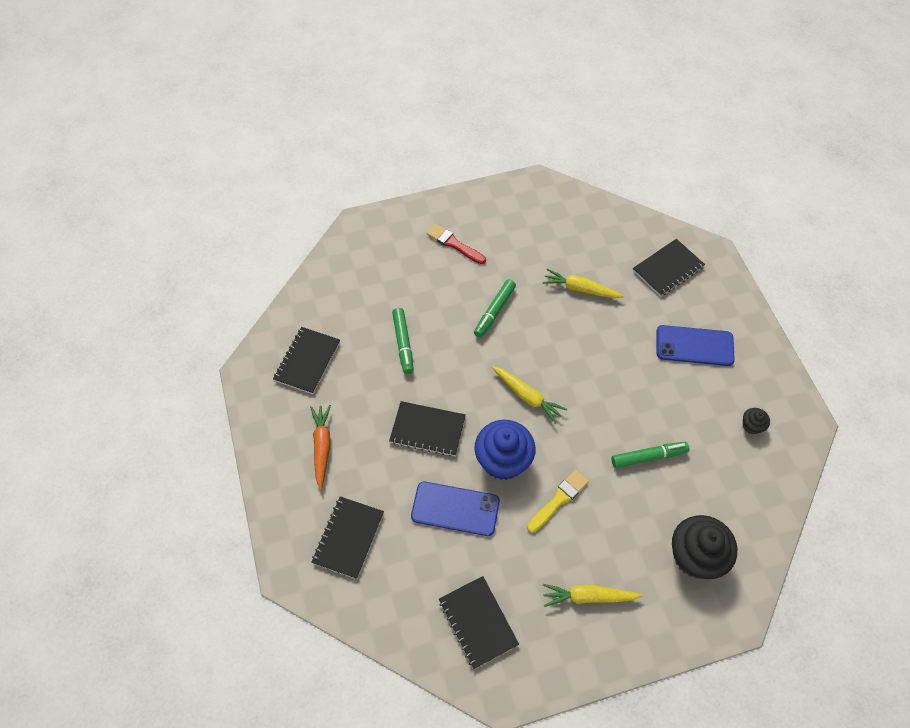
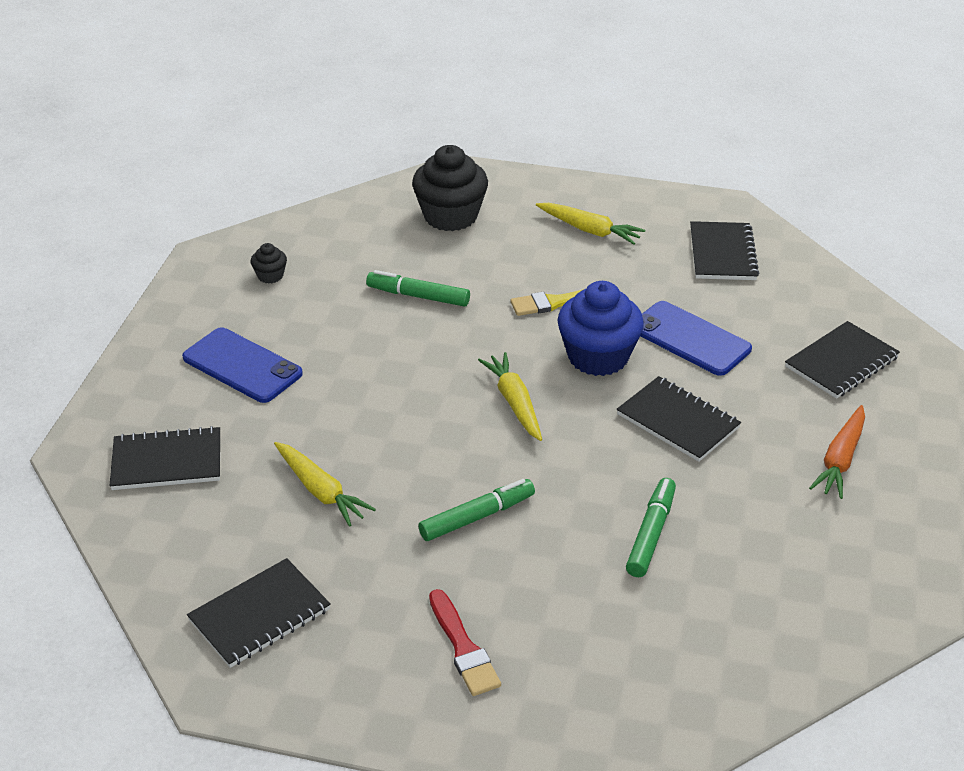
camera: 150 degrees left, 20 degrees down
(307, 361) = (821, 573): black notebook -> black notebook (260, 615)

